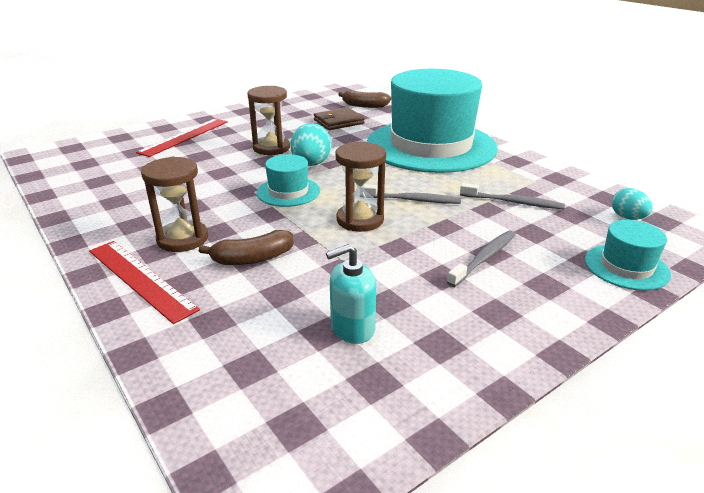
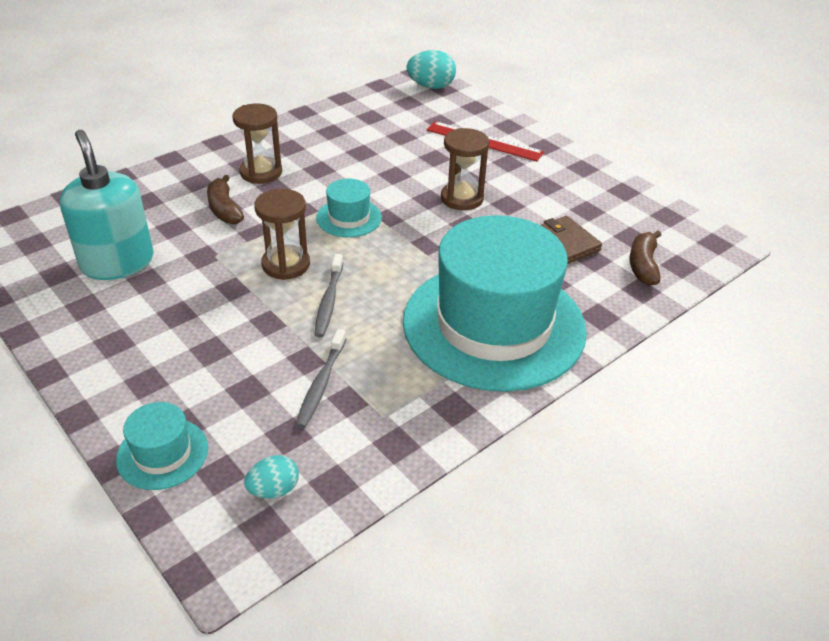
camera: 85 degrees right, 10 degrees up
(141, 279) = (205, 164): red ruler -> none
(311, 164) = (419, 228): turquoise egg -> turquoise egg (431, 86)
(352, 328) = (117, 262): turquoise soap dispenser -> turquoise soap dispenser, size x1.78
(484, 258) = (200, 344): grey toothbrush -> none

